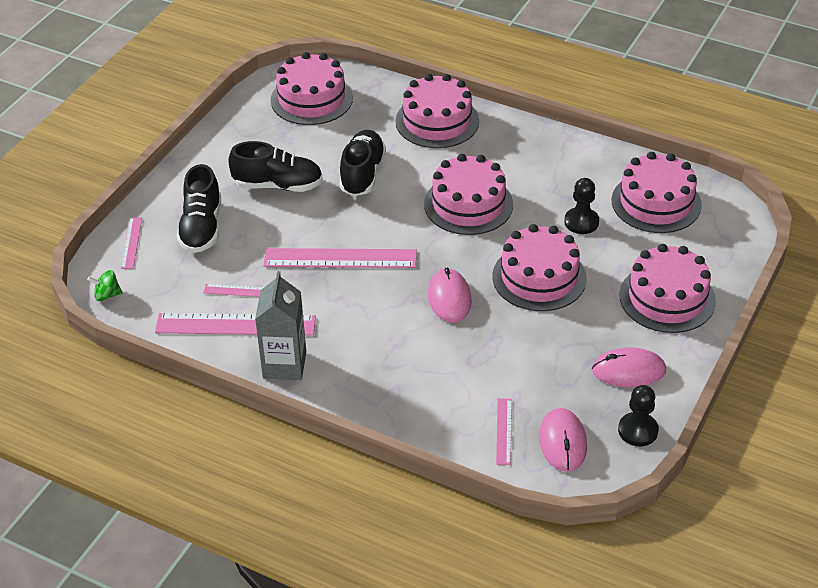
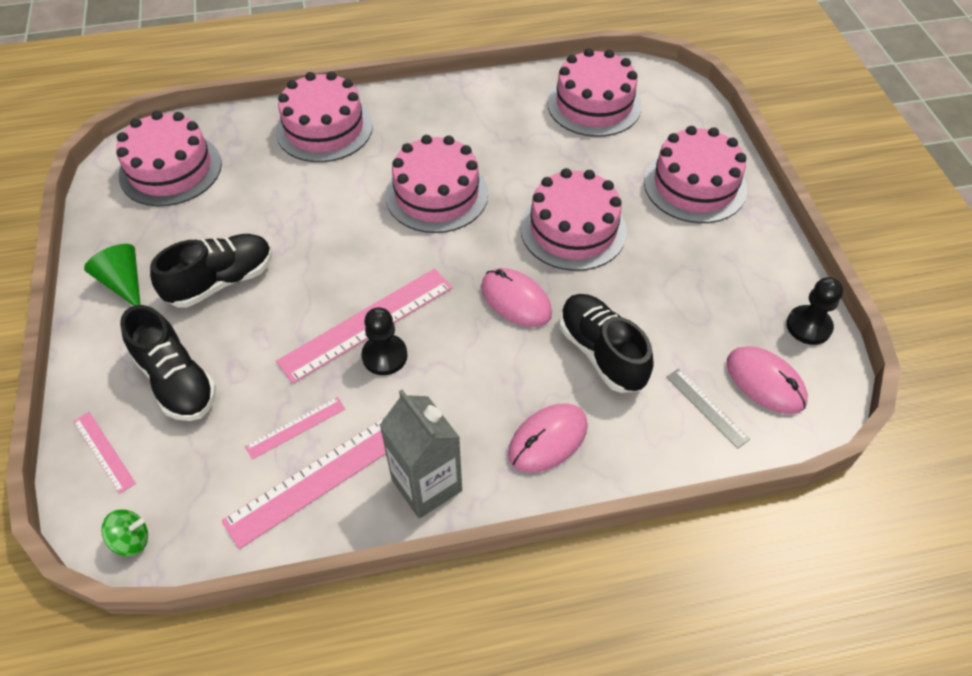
camera: 40 degrees left, 10 degrees up
(107, 295) = (131, 540): green spinning top -> green spinning top turned 150 degrees counterclockwise
(222, 155) = (124, 283): none -> green cone
(362, 174) = (301, 220): black shoe -> black shoe (601, 353)
(504, 431) = (706, 407): pink ruler -> grey ruler
(581, 222) = (553, 156): black pawn -> black pawn (384, 356)
(628, 370) = (739, 273): pink mouse -> pink mouse (548, 439)

